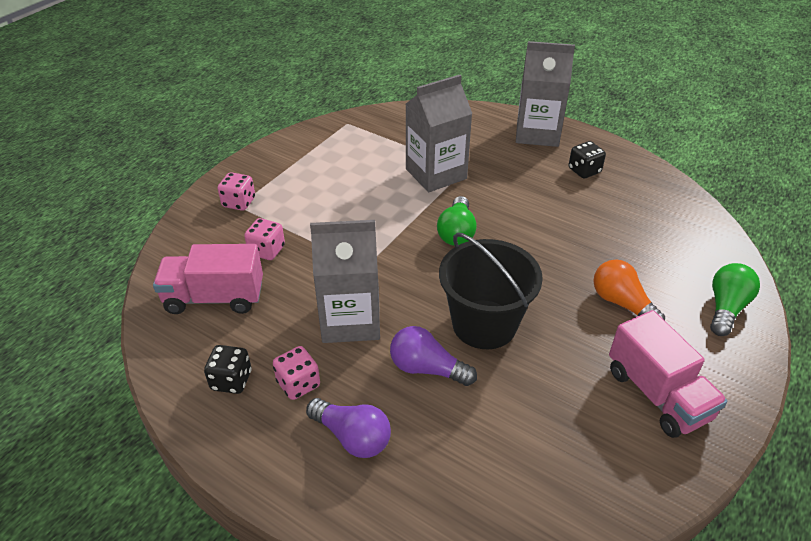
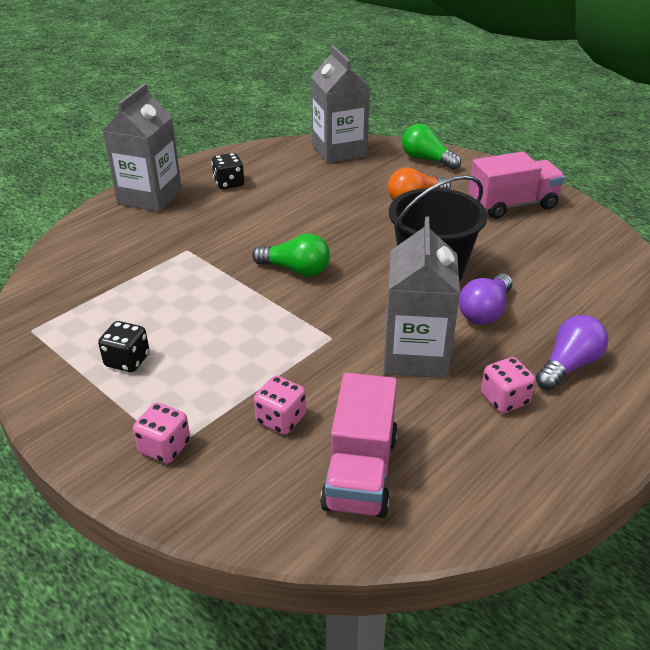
camera: 80 degrees left, 5 degrees down
(231, 380) = (500, 454): black dice -> black dice (127, 360)
(436, 174) = (187, 270): grey carton -> grey carton (339, 151)

